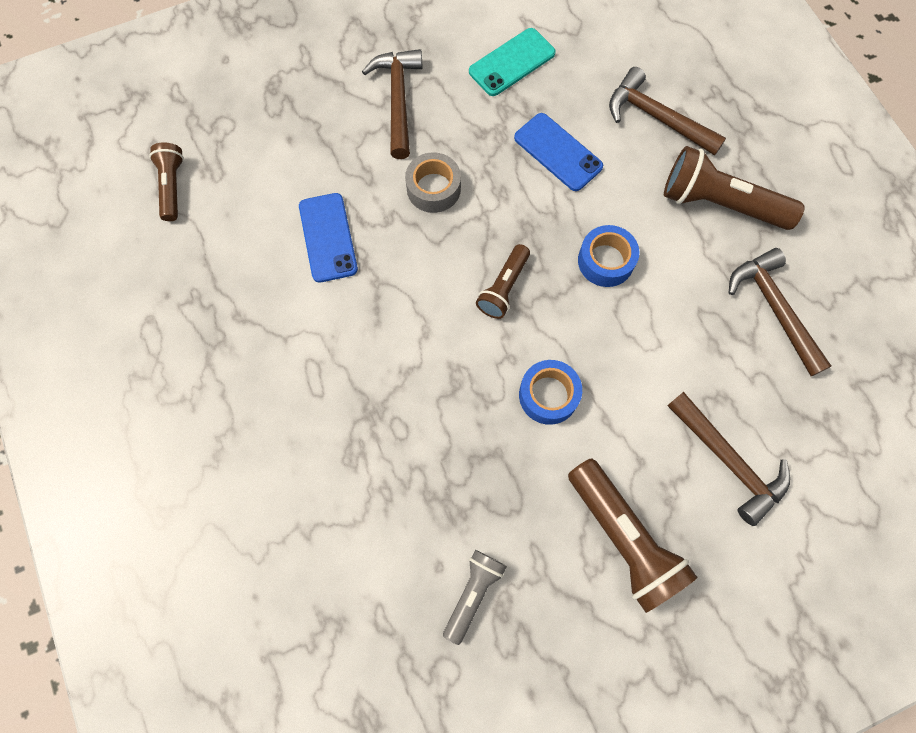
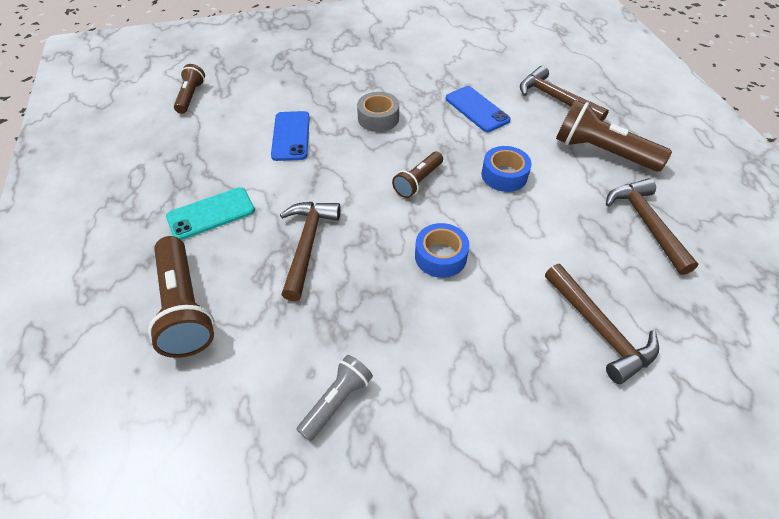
camera: 10 degrees right, 20 degrees down
(398, 100) = (366, 70): brown hammer -> brown hammer (307, 244)
(512, 62) = (452, 60): turquoise phone -> turquoise phone (211, 214)
(624, 538) = (491, 378): brown flashlight -> brown flashlight (185, 307)

